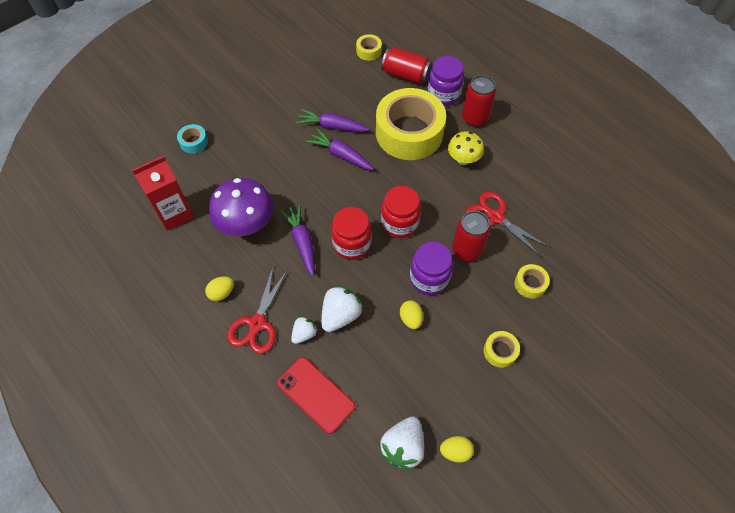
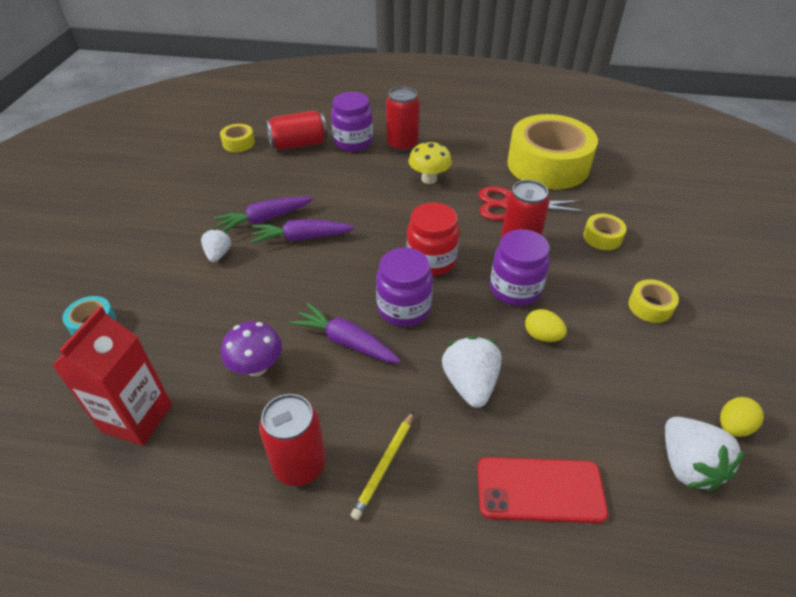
camera: 40 degrees left, 15 degrees down
(222, 293) = (300, 465): yellow egg -> red can
(247, 225) = (257, 367): purple mushroom -> purple mushroom, size x0.61
(257, 323) = (384, 466): red scissors -> yellow pencil
(304, 334) = (452, 433): white strawberry -> white strawberry (218, 254)
(352, 244) = (404, 308): red jar -> purple jar
(409, 133) = (353, 184): yellow tape -> yellow tape (548, 165)

